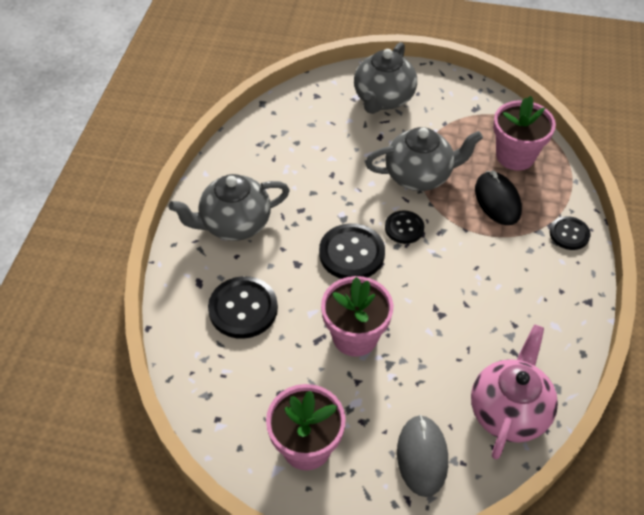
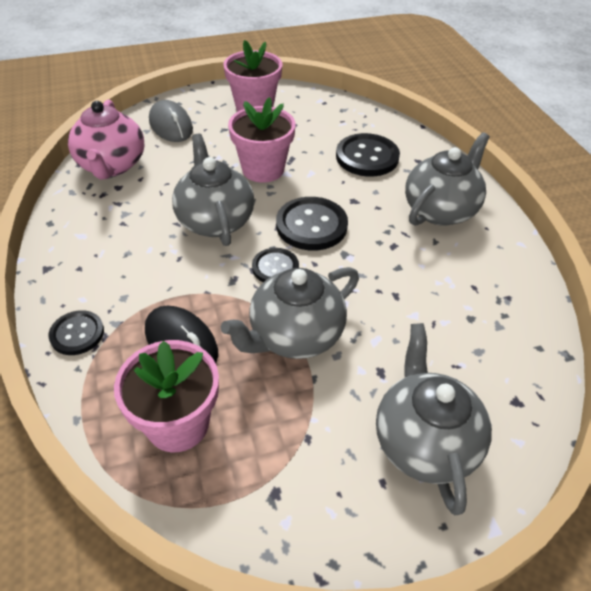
camera: 150 degrees right, 5 degrees down
(431, 292) = (215, 220): none -> grey teapot

